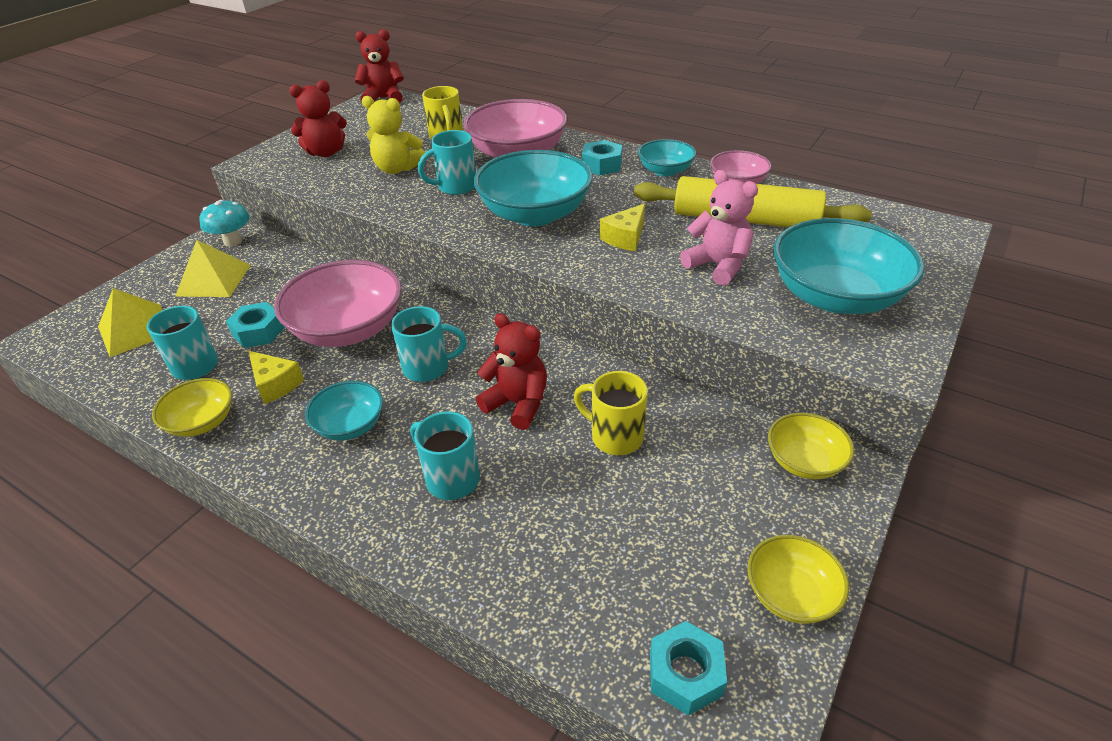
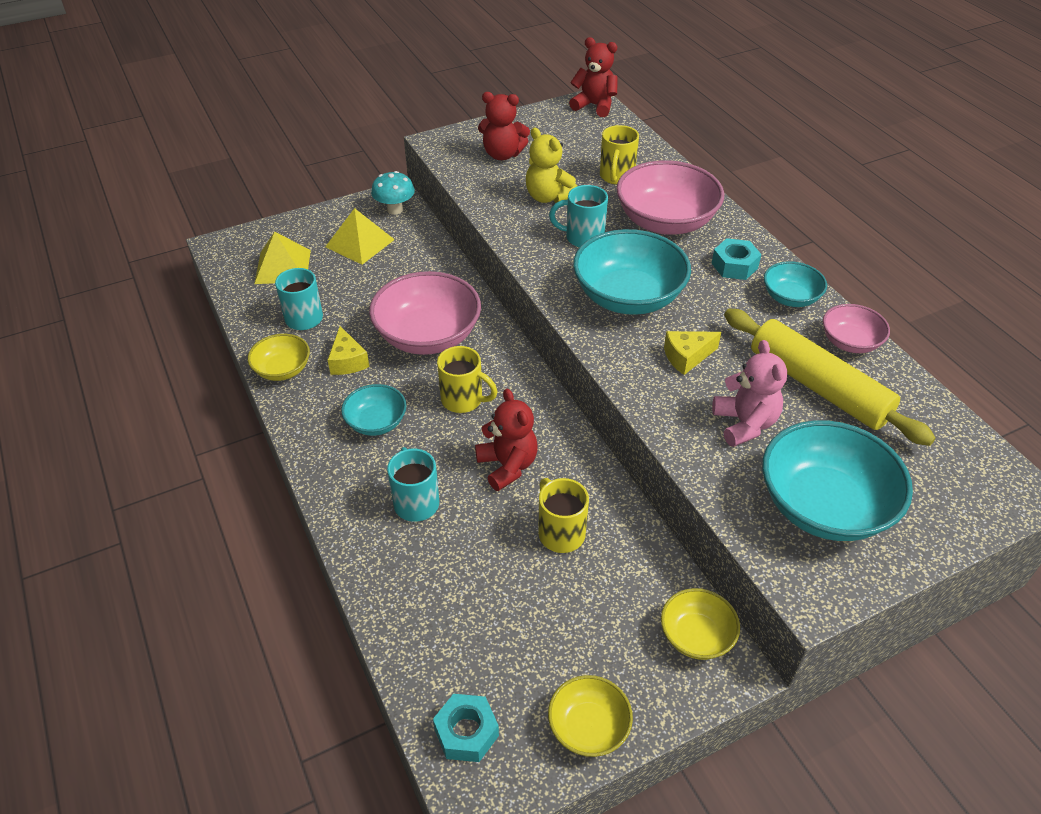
camera: 30 degrees right, 5 degrees up
(258, 332) = (363, 308): turquoise nut -> none
(428, 368) = (463, 400): turquoise mug -> yellow mug

